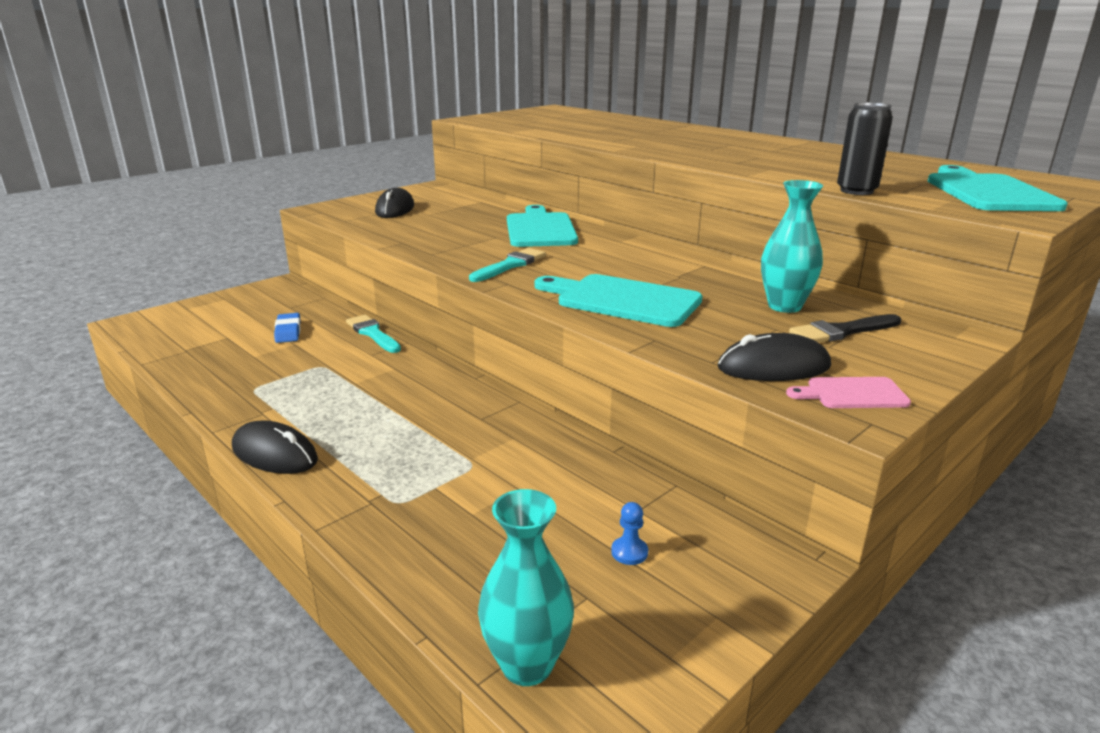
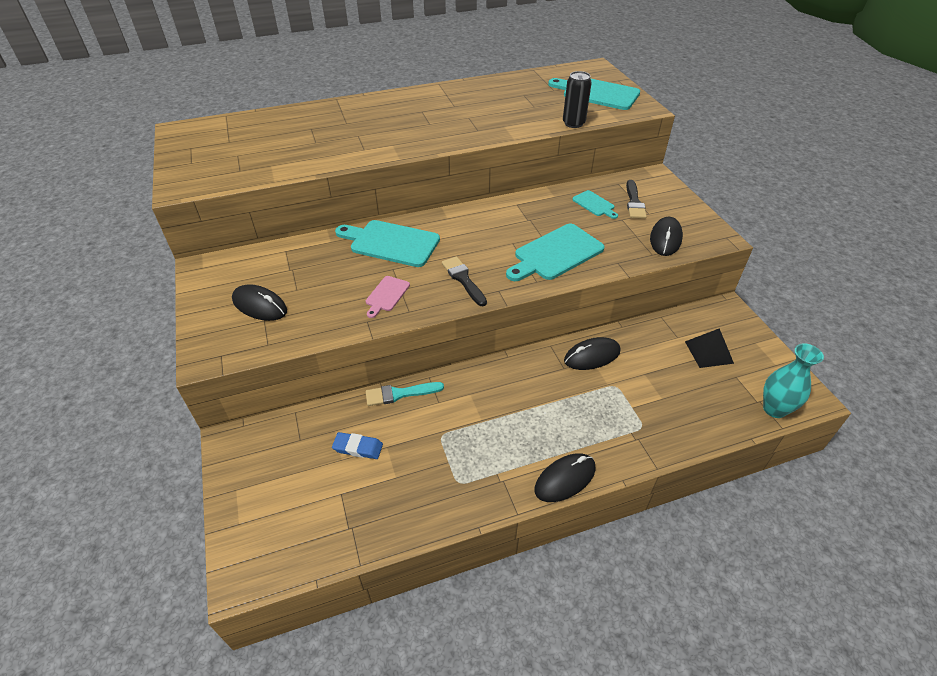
camera: 65 degrees left, 20 degrees up
(510, 265) = (463, 279): turquoise brush -> black brush
(522, 435) = (592, 356): none -> black mouse
(629, 552) = (709, 352): blue pawn -> black pyramid
(784, 306) = (594, 204): turquoise vase -> turquoise cutting board
(852, 394) = (699, 229): pink cutting board -> pink cutting board (386, 295)

